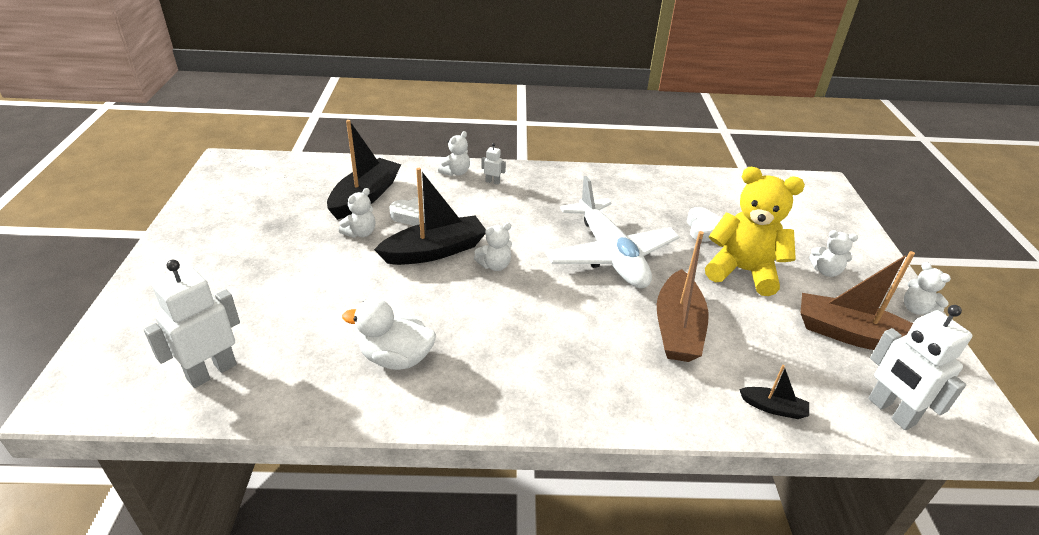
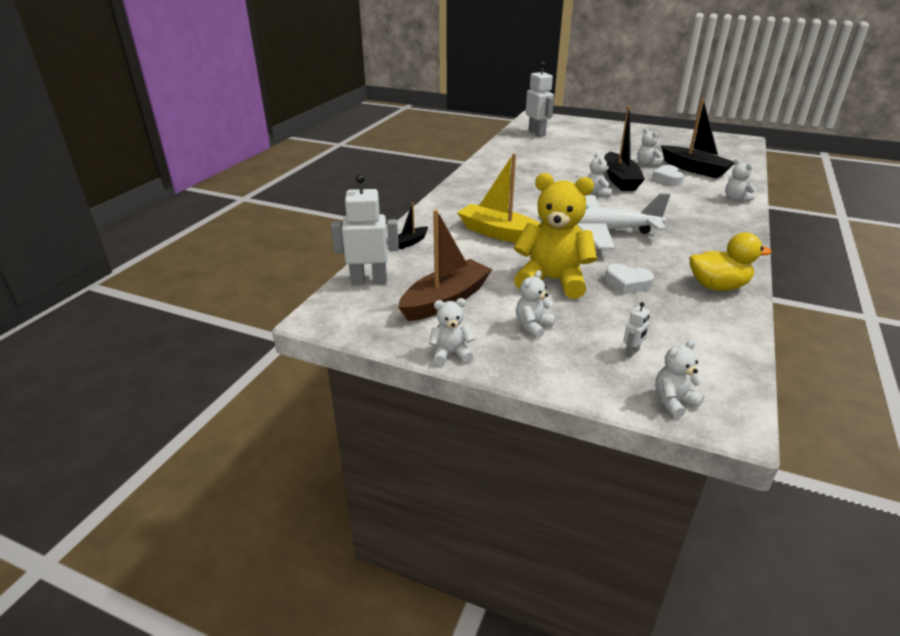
camera: 115 degrees right, 5 degrees down
(396, 358) = (523, 162): white duck -> none
(492, 182) = (719, 210): white robot -> white robot (632, 352)
(662, 185) = (717, 286): none -> yellow duck
(677, 328) = (499, 234): brown boat -> yellow boat
(742, 271) = (552, 281): yellow teddy bear -> yellow teddy bear turned 120 degrees counterclockwise
(833, 202) = (673, 401): none -> white teddy bear

